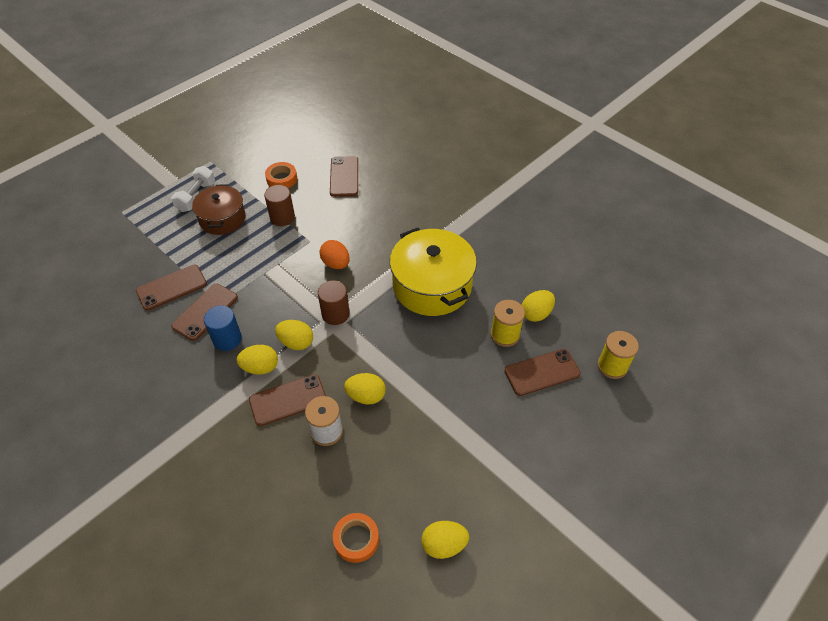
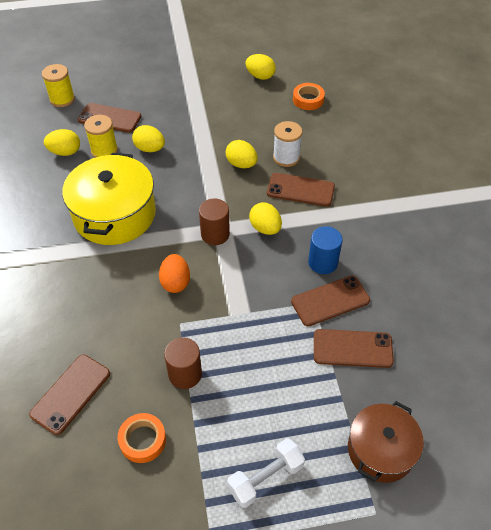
camera: 145 degrees left, 0 degrees up
(222, 218) = (252, 416): brown pot -> brown pot (381, 450)
(260, 367) = (307, 224): yellow egg -> yellow egg (150, 149)

